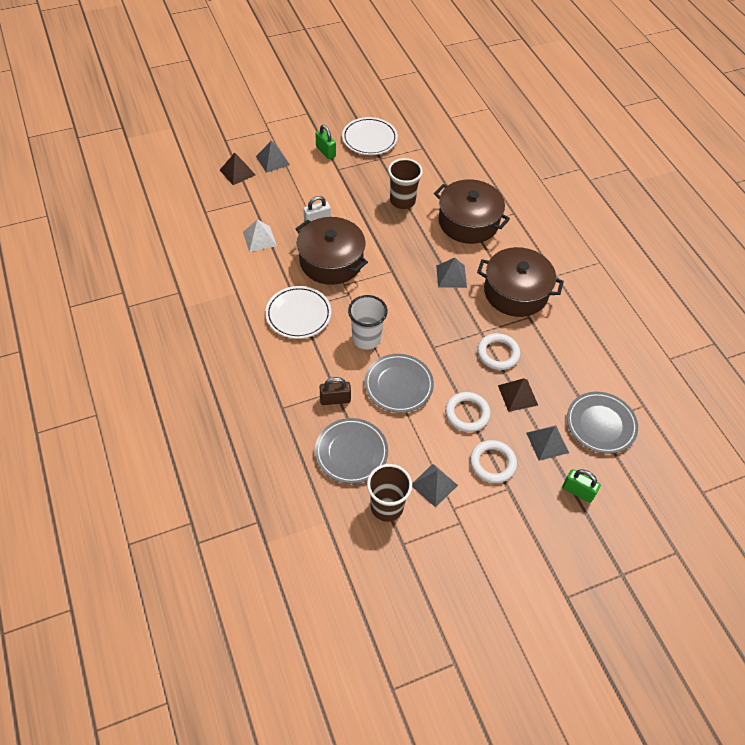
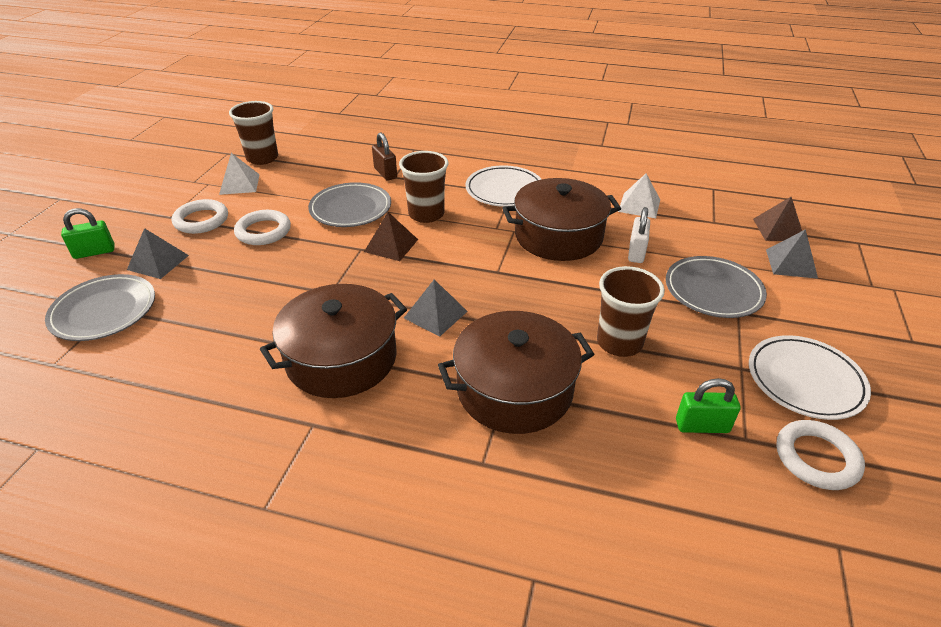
camera: 130 degrees right, 15 degrees down
(325, 151) = (789, 317): green padlock -> green padlock (702, 426)
(335, 400) = (385, 173): brown padlock -> brown padlock turned 60 degrees counterclockwise
(351, 452) = (328, 161): grey plate -> grey plate (713, 291)
(366, 338) = (426, 214): white cup -> brown cup
(434, 485) = (239, 184): grey pyramid -> white pyramid
(498, 353) = (288, 288): white ring -> white ring (816, 458)
(517, 395) = (227, 273): brown pyramid -> brown pyramid (391, 245)

